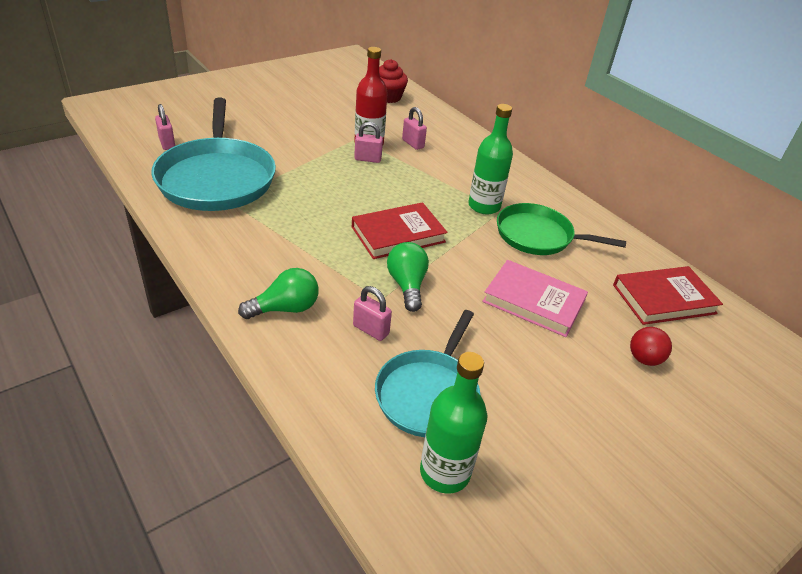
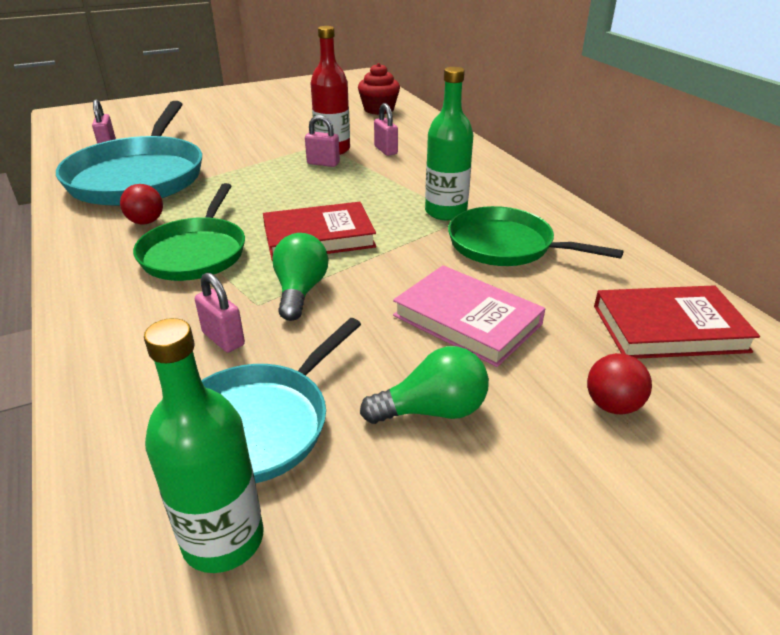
camera: 15 degrees right, 5 degrees down
(251, 226) = (146, 222): none -> red ball
(285, 308) = (130, 308): green light bulb -> green light bulb (433, 410)
(309, 254) = (195, 252): none -> green pan

